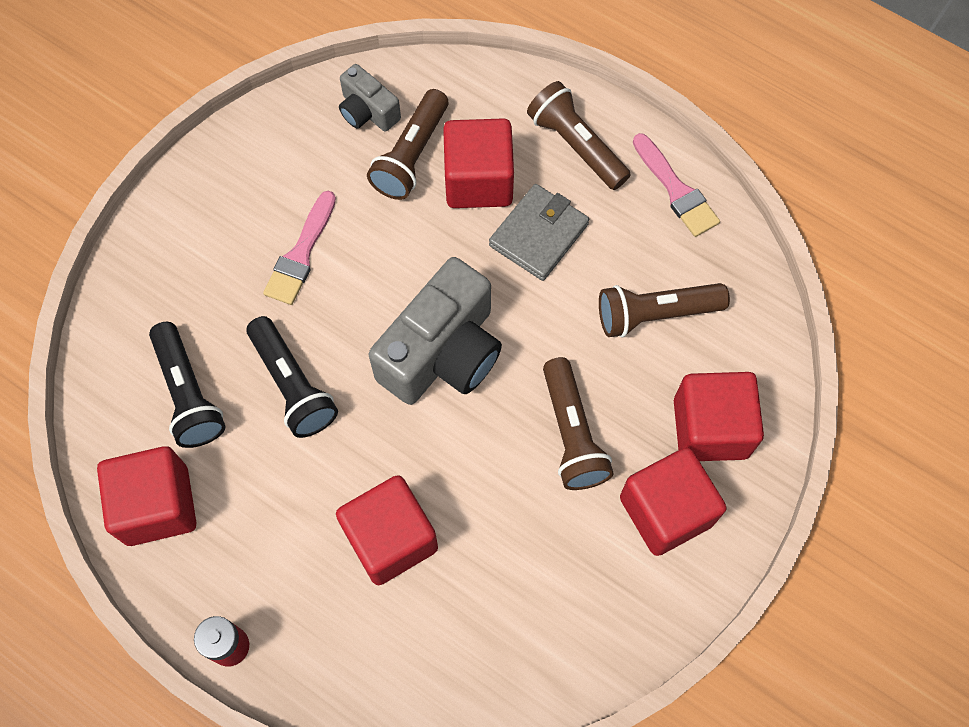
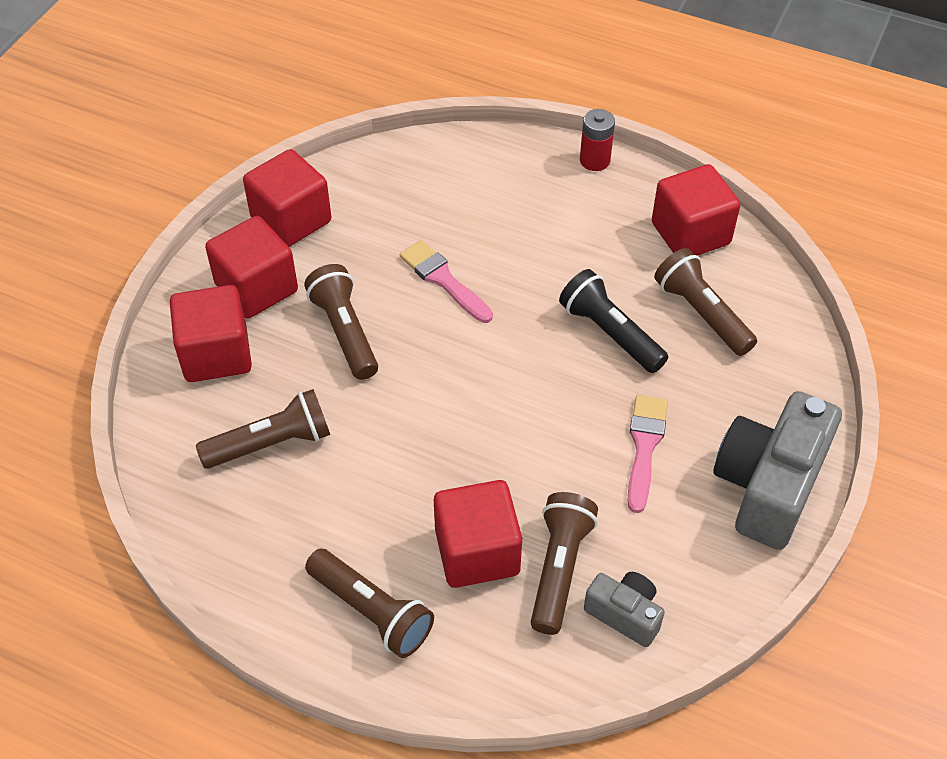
camera: 170 degrees right, 15 degrees down
(188, 393) = (702, 313): black flashlight -> brown flashlight
(390, 539) = (489, 238): red cube -> red cube (291, 220)
(443, 353) = (477, 379): grey camera -> grey camera (768, 486)
(538, 235) = (401, 503): grey wallet -> none
(676, 190) = (252, 576): pink brush -> pink brush (443, 280)

